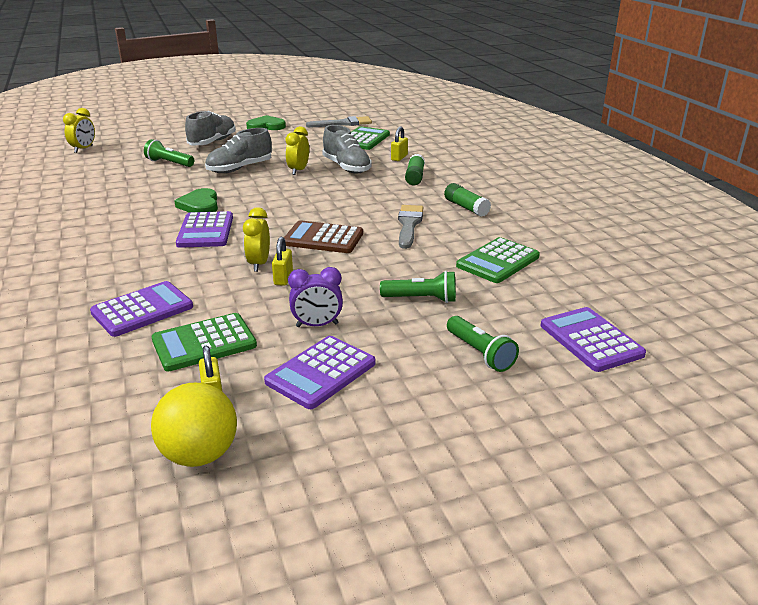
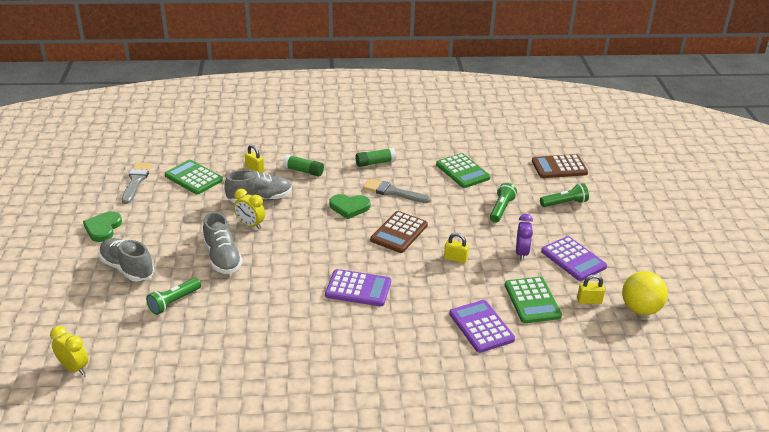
camera: 75 degrees left, 5 degrees up
(200, 205) = (300, 288): green heart -> green heart (349, 207)
(259, 264) = (429, 267): yellow clock -> none
(591, 340) = (559, 167): purple calculator -> brown calculator

